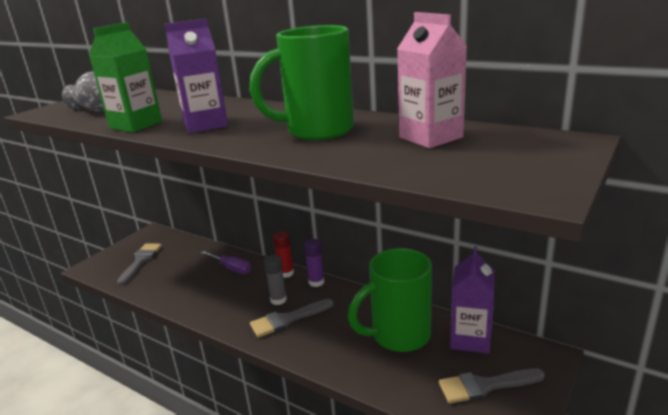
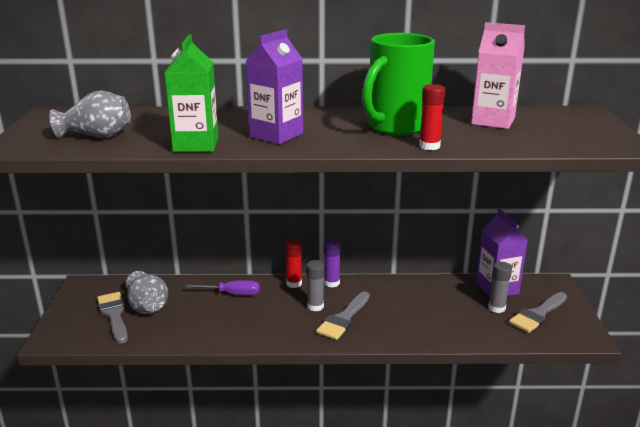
camera: 35 degrees left, 0 degrees up
(167, 261) = (148, 307): none -> grey vase
(305, 155) = (429, 146): none -> red glue stick
(398, 335) = (446, 302): green mug -> none
(445, 361) = (496, 308): none -> grey glue stick

